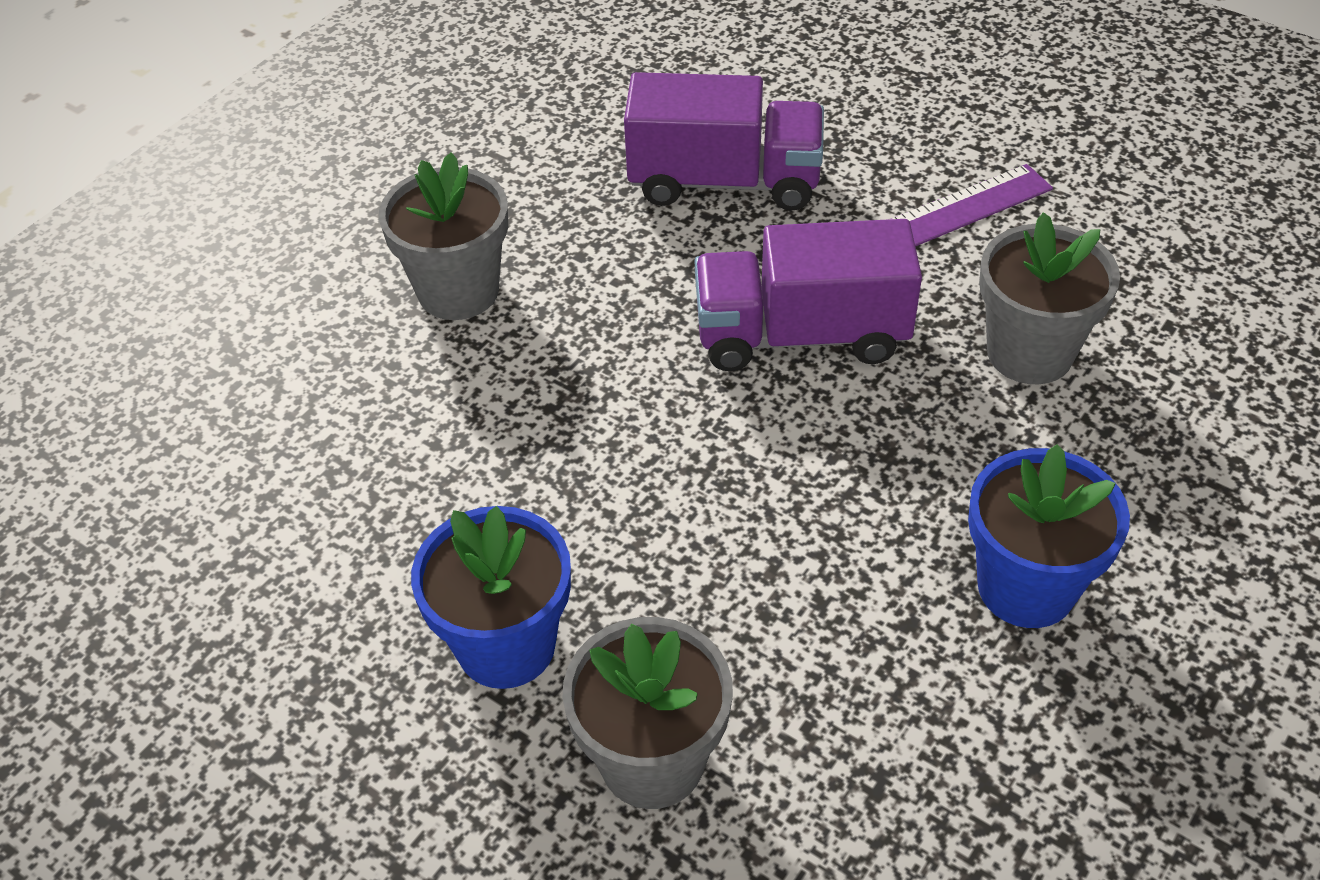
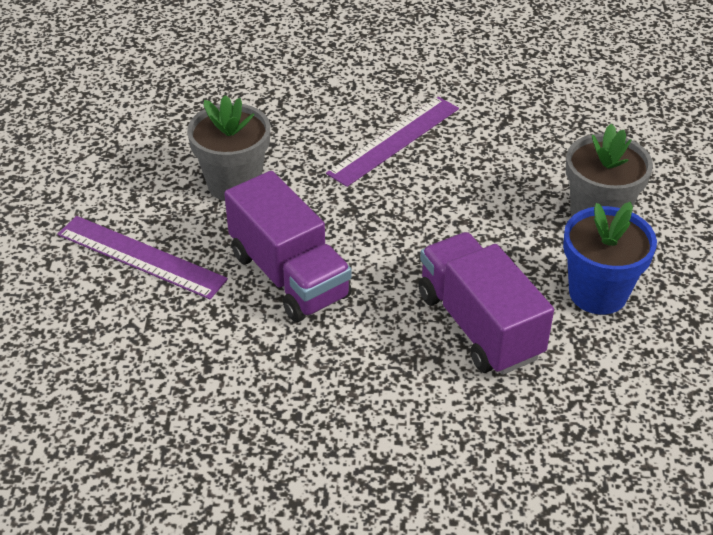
camera: 125 degrees left, 5 degrees down
(458, 291) = (381, 464): grey flower pot -> none
(724, 181) = (165, 374): purple truck -> purple truck (479, 325)
(1026, 587) = (394, 140): blue flower pot -> purple ruler

